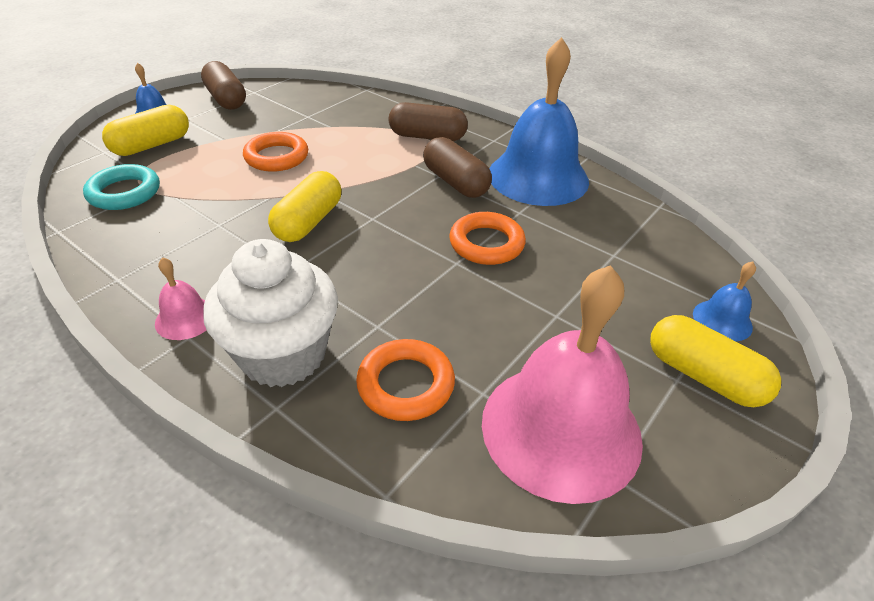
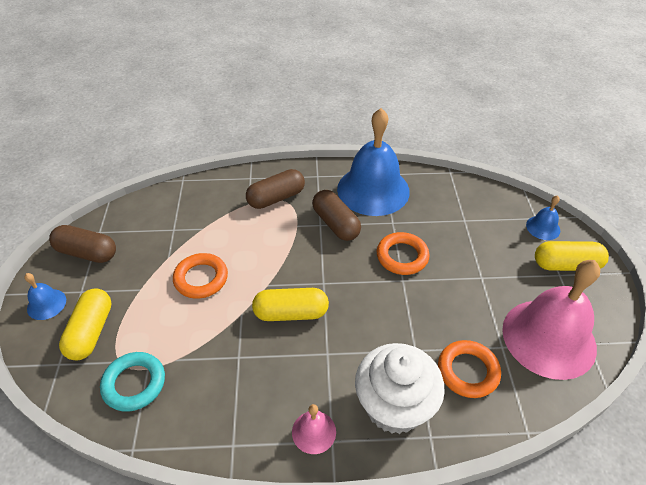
camera: 40 degrees left, 5 degrees up
(308, 222) = (291, 313): yellow capsule -> yellow capsule turned 75 degrees counterclockwise
(455, 182) = (336, 224): brown capsule -> brown capsule turned 45 degrees clockwise

